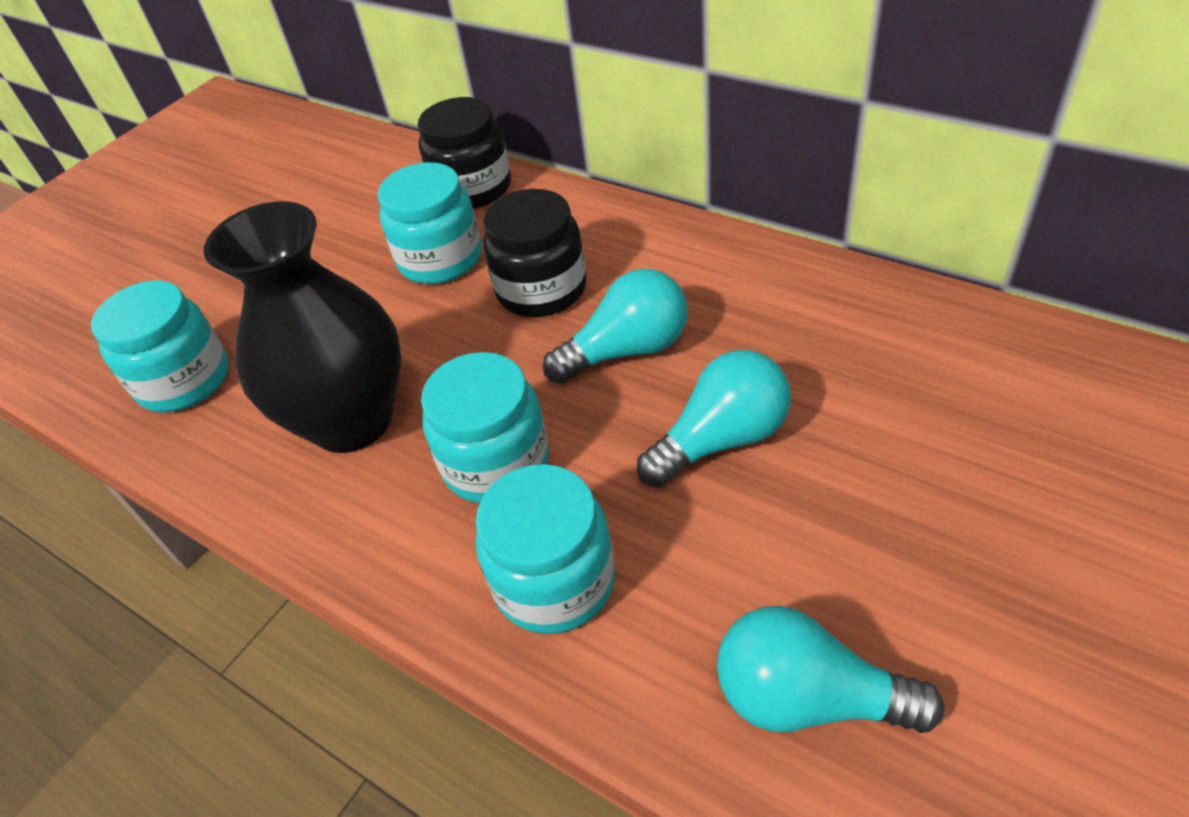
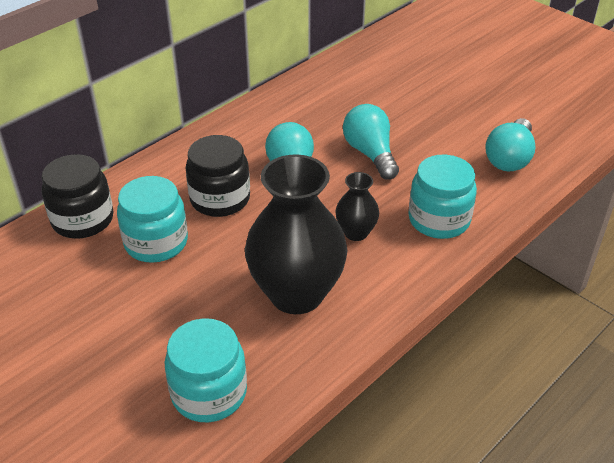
camera: 85 degrees left, 5 degrees down
(496, 463) = (356, 232): turquoise jar -> black vase

